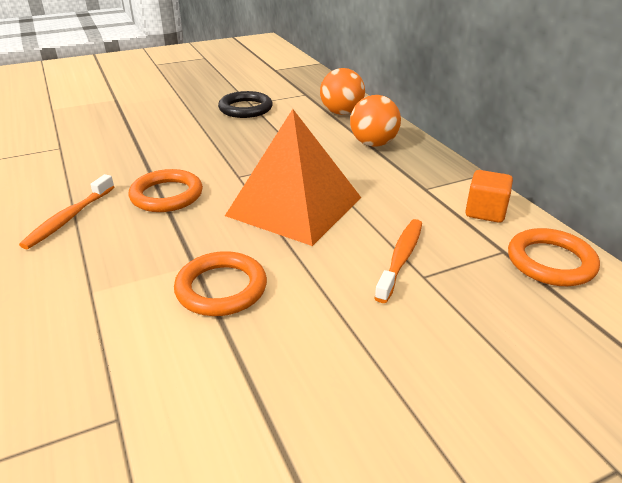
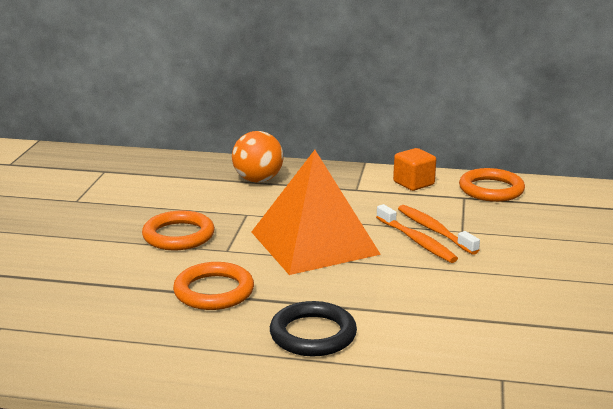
camera: 55 degrees left, 10 degrees down
(69, 218) = (187, 350): orange toothbrush -> orange toothbrush (417, 241)
(221, 288) = (395, 304): orange ring -> orange ring (178, 235)
(245, 108) = (85, 206): black ring -> black ring (313, 334)
(341, 113) = (176, 171): orange ball -> none

